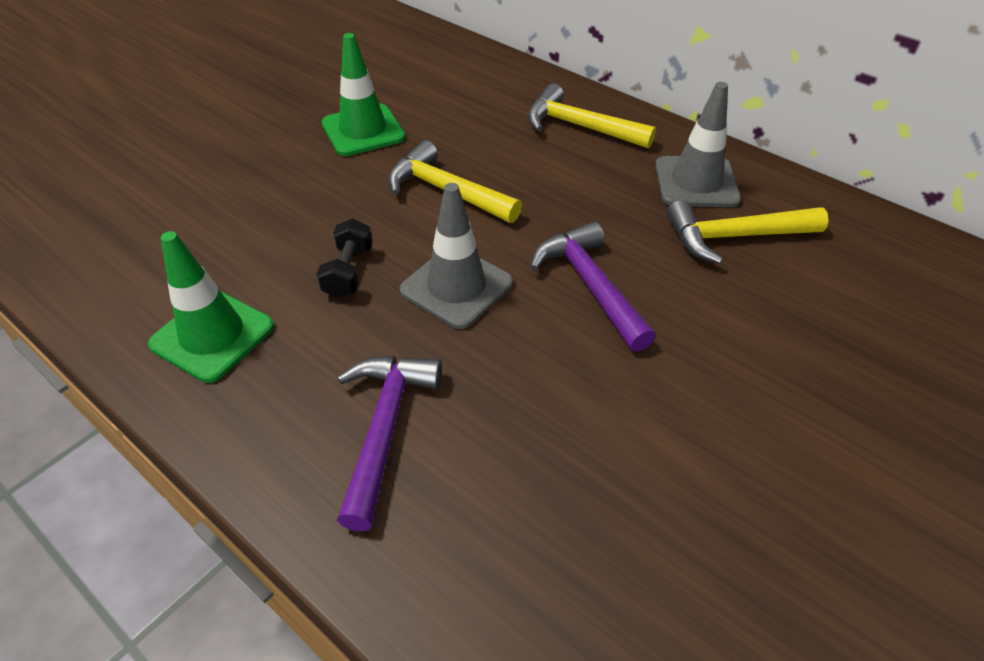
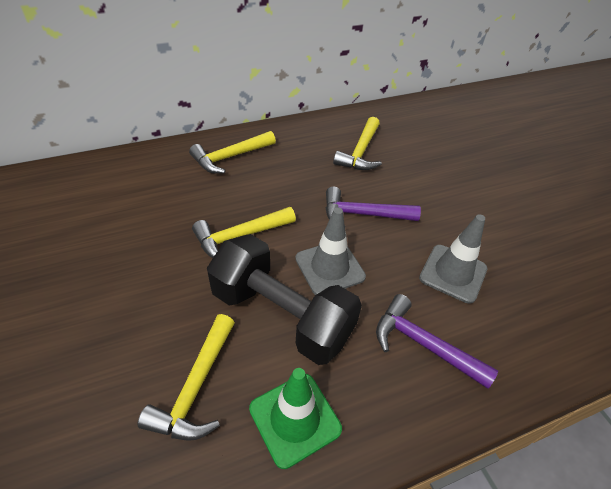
camera: 65 degrees left, 0 degrees up
(218, 246) = (196, 387): none -> yellow hammer
(348, 272) = (282, 315): black dumbbell -> black dumbbell, size x2.43
(363, 130) = (134, 252): green traffic cone -> none
(696, 182) = (313, 143): grey traffic cone -> grey traffic cone (453, 273)

